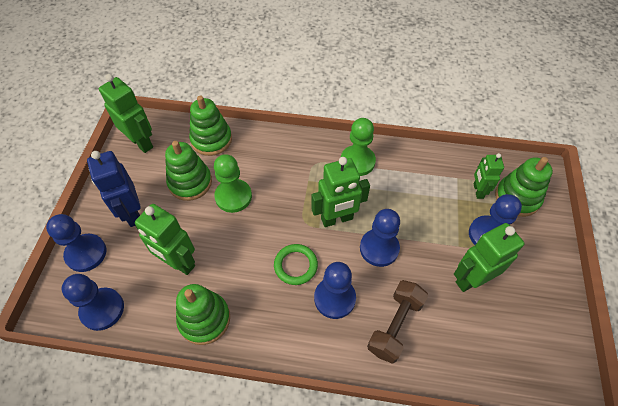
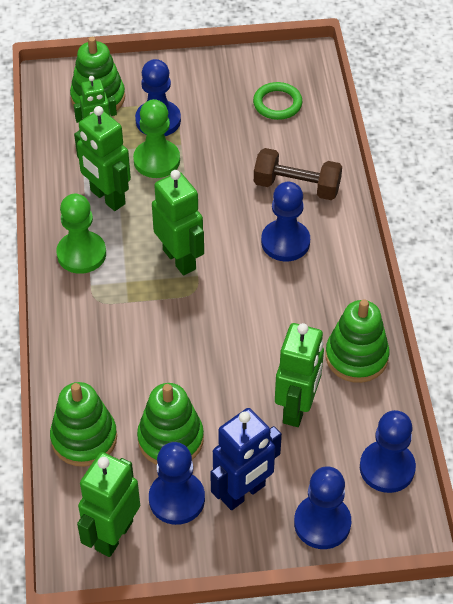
camera: 105 degrees left, 5 degrees down
(233, 196) = (179, 379): green pawn -> green pawn (156, 160)
(295, 265) = (258, 286): green ring -> green ring (277, 104)
(379, 248) = (208, 212): blue pawn -> blue pawn (177, 499)
(471, 279) = (220, 131): green robot -> green robot (107, 197)

